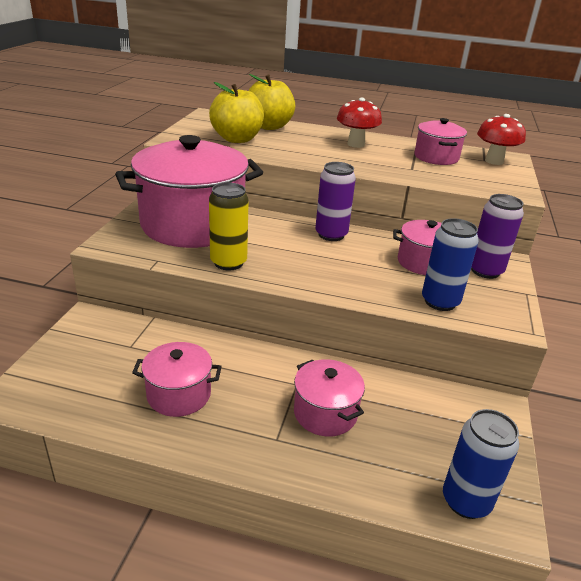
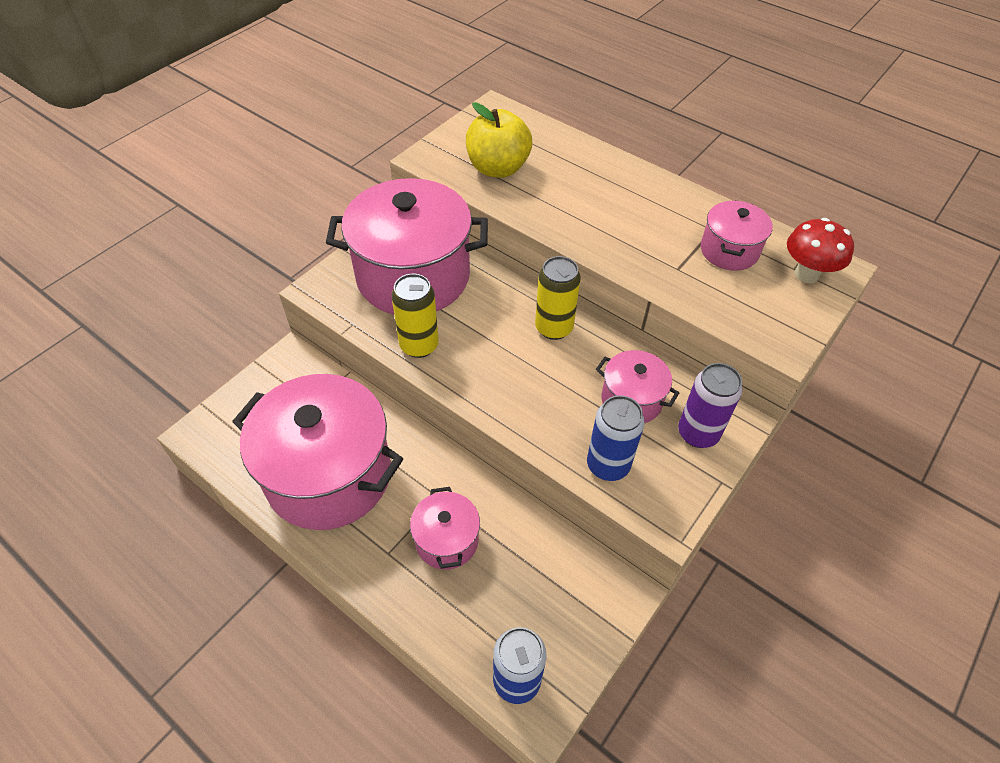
camera: 25 degrees right, 20 degrees up
(179, 394) = (329, 475): pink pot -> pink pot, size x2.09
(269, 126) = (552, 146): yellow apple -> none
(331, 235) = (554, 328): purple can -> yellow can
(356, 144) = (640, 203): red mushroom -> none

